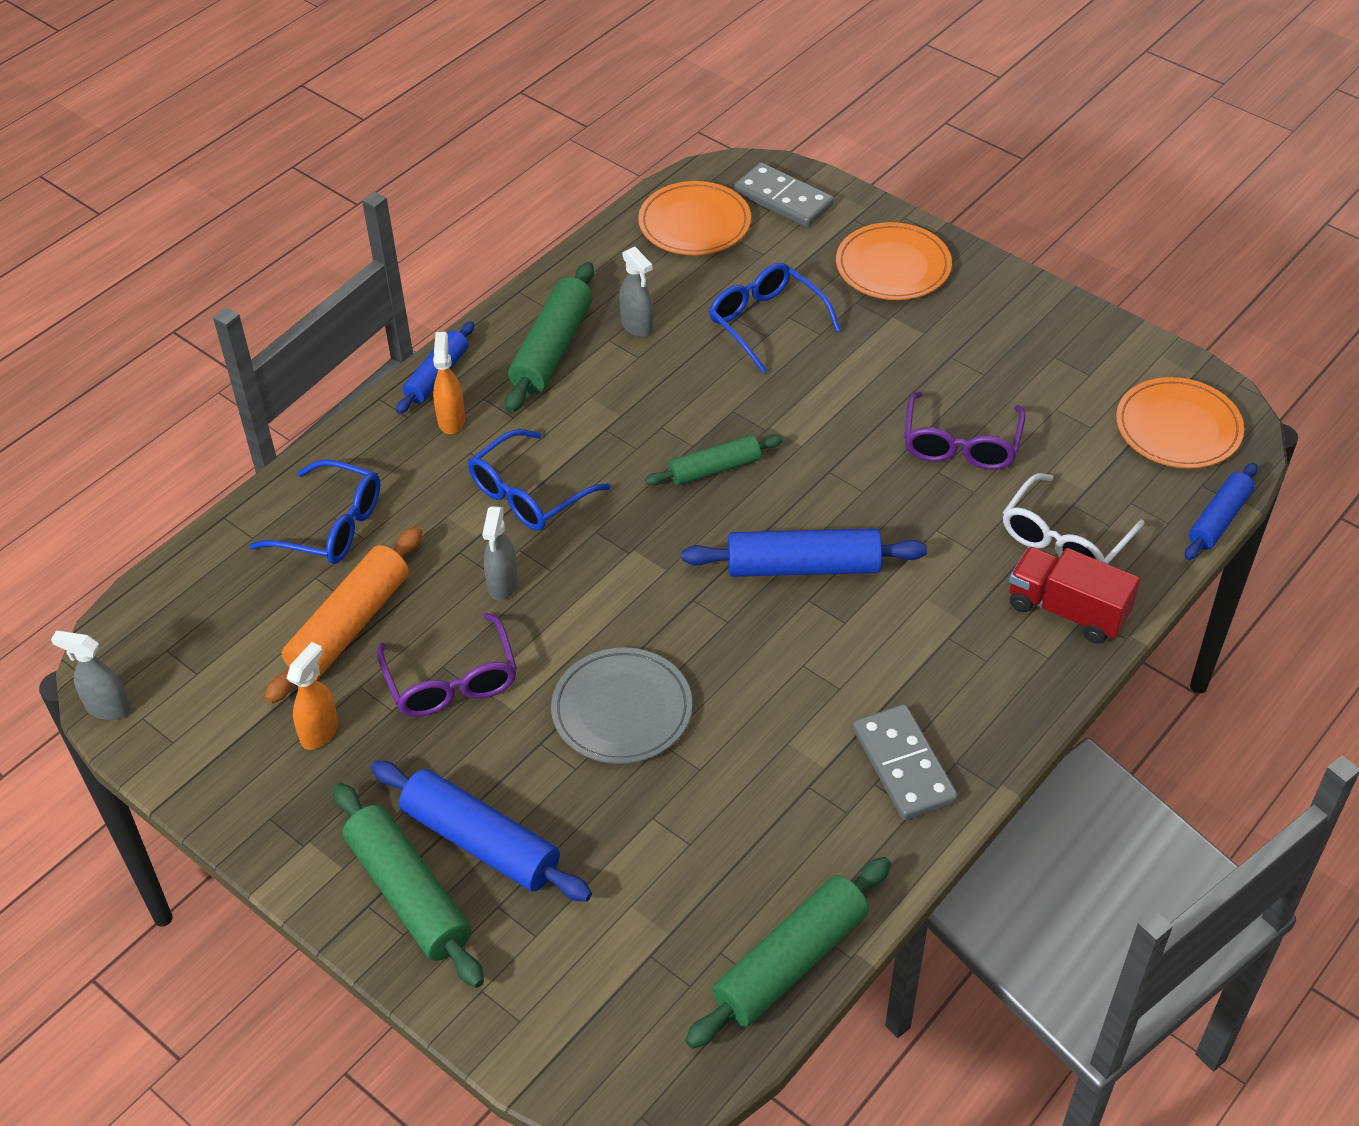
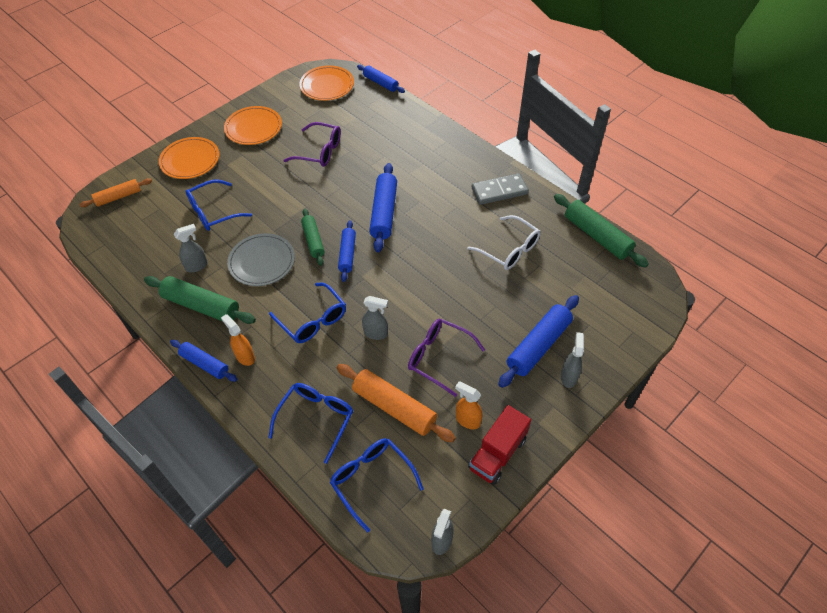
camera: 85 degrees left, 5 degrees up
(219, 609) = (371, 480): none -> blue glasses
(408, 894) = (568, 377): green rolling pin -> grey spray bottle
(451, 420) = (245, 356): orange spray bottle -> orange spray bottle turned 45 degrees clockwise
(452, 681) = (438, 357): purple glasses -> purple glasses turned 135 degrees counterclockwise
(622, 710) = (462, 286): grey plate -> grey plate (262, 262)
(686, 522) = (347, 254): none -> blue rolling pin
(694, 223) = (121, 235): orange plate -> orange plate (253, 128)
(783, 199) = (118, 197): grey domino -> orange rolling pin
(1064, 539) = (383, 127): white glasses -> white glasses (509, 250)
(1067, 610) = (422, 132): red truck -> red truck (497, 453)

